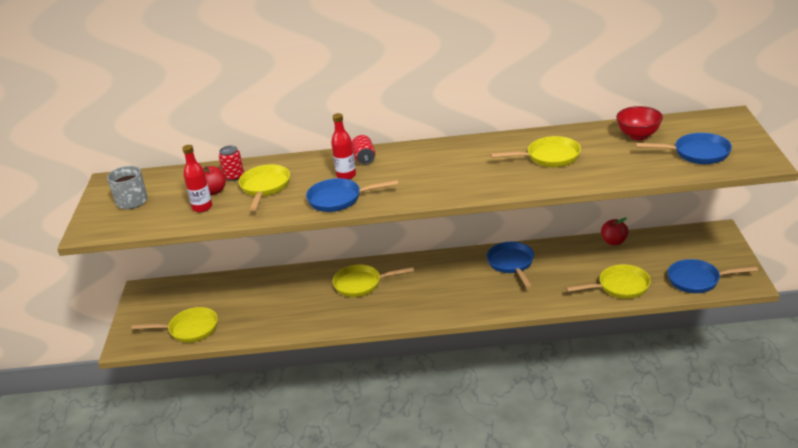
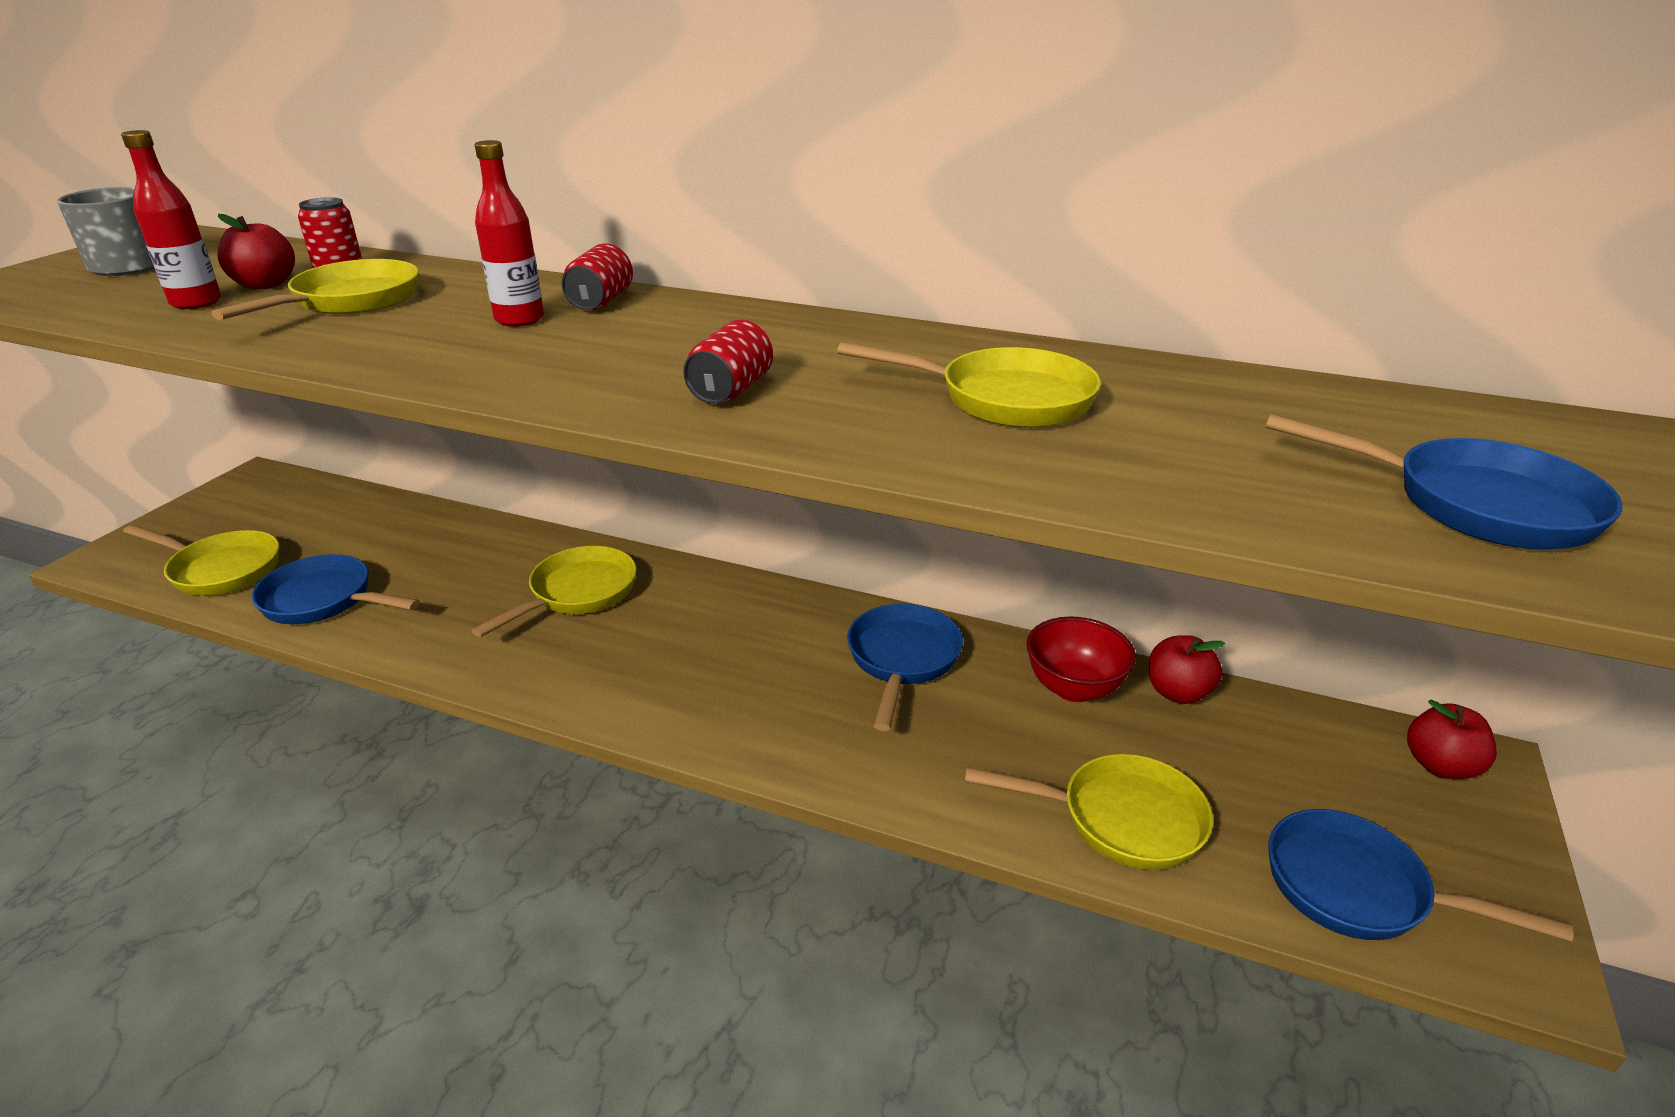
camera: 20 degrees right, 0 degrees up
(339, 199) = (432, 355): blue pan -> blue pan (324, 600)
(361, 284) = (577, 593): yellow pan -> yellow pan turned 105 degrees clockwise
(461, 180) = (731, 390): none -> red can
(638, 135) = (1302, 413): red bowl -> red bowl (1074, 688)
(706, 236) = (1440, 766): none -> red apple

